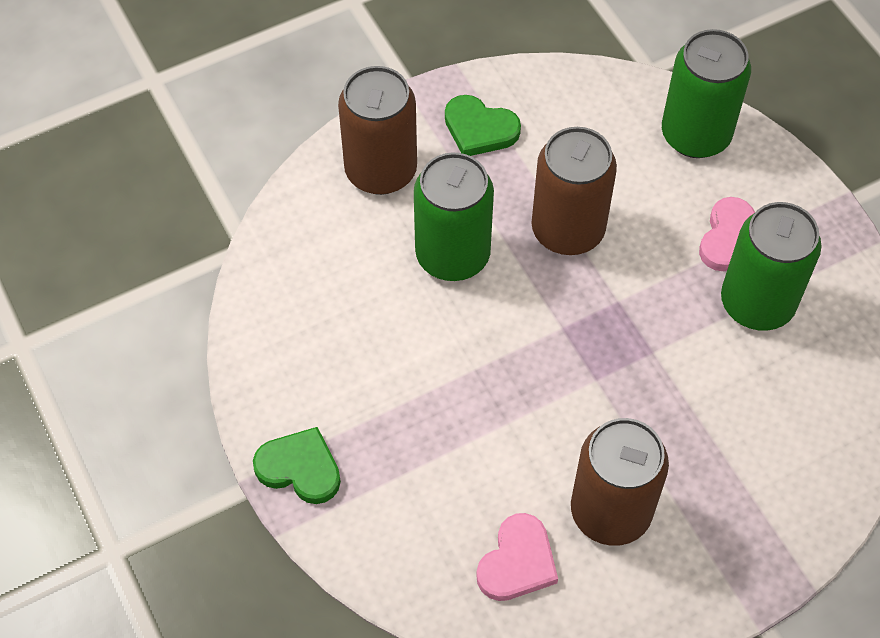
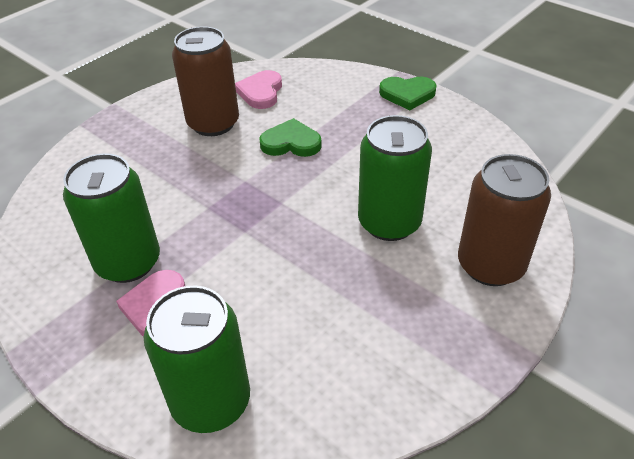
camera: 160 degrees right, 15 degrees down
(479, 129) = (431, 331): green heart -> green heart (291, 143)
(567, 230) = (306, 269): brown can -> none

